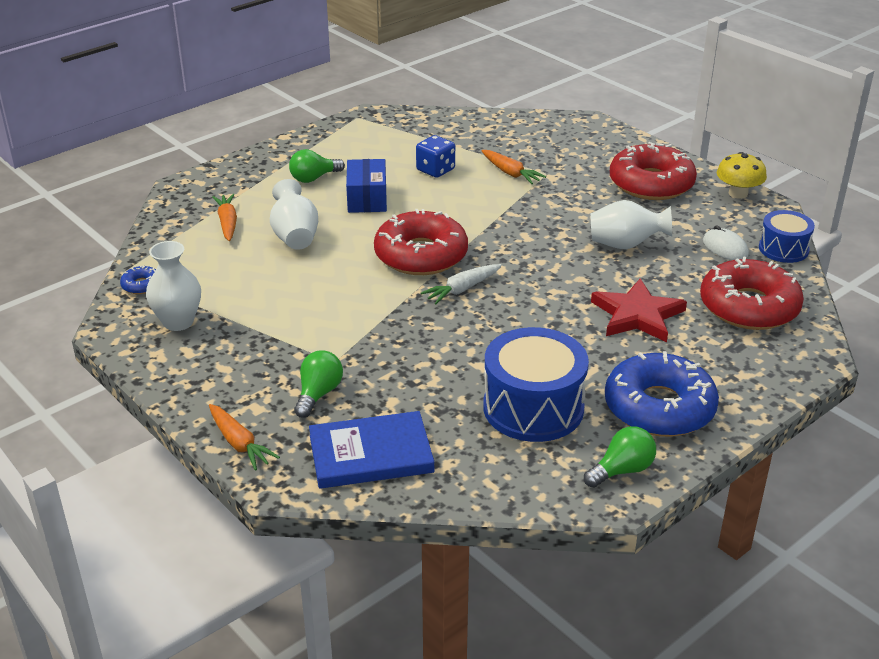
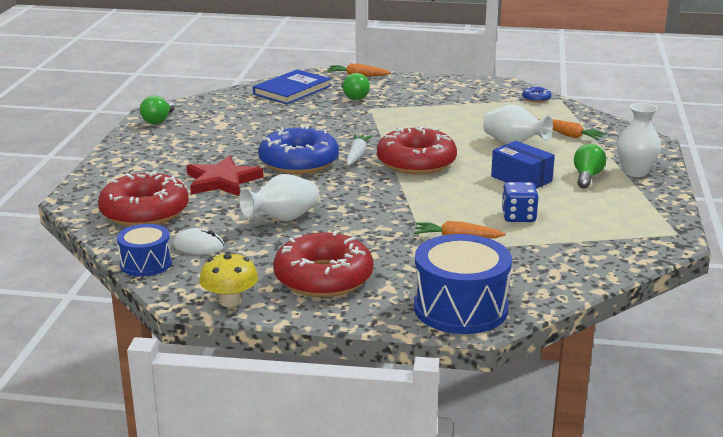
camera: 140 degrees right, 10 degrees down
(178, 322) = (480, 94): white vase -> white vase (635, 172)
(533, 408) = (234, 125): blue drum -> blue drum (460, 308)
(659, 407) = (161, 146): blue donut -> blue donut (299, 162)

